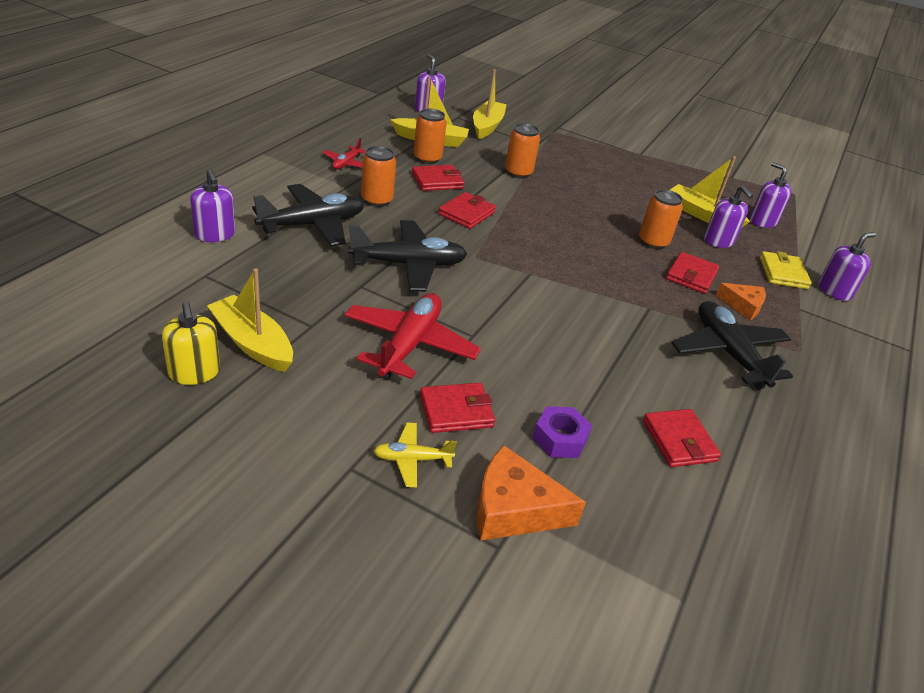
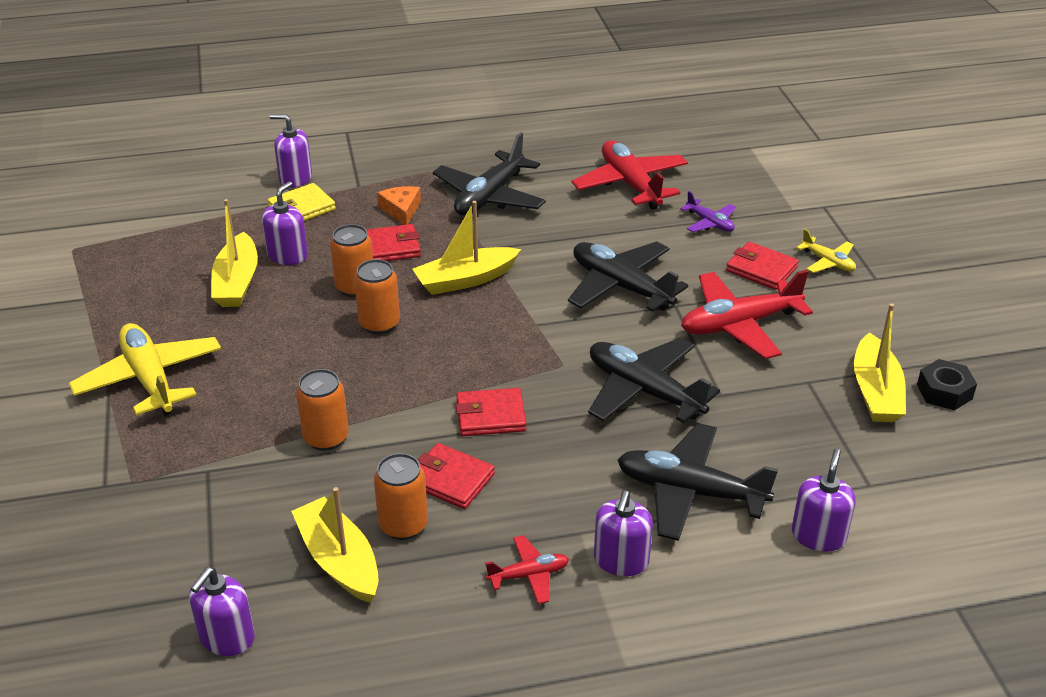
camera: 125 degrees left, 0 degrees up
(194, 372) = (944, 392): yellow soap dispenser -> black nut
(377, 200) = (570, 489): orange can -> orange can (379, 324)
(487, 126) = (206, 544): yellow boat -> yellow boat (465, 280)
(514, 509) = (792, 213): orange cheese -> none
(527, 329) = (621, 286): none -> black plane
(560, 439) = (710, 223): purple nut -> purple plane
(629, 161) = (150, 379): none -> yellow plane
(679, 441) = (630, 184): red wallet -> red plane
(762, 221) = (192, 246): purple soap dispenser -> purple soap dispenser (621, 560)

